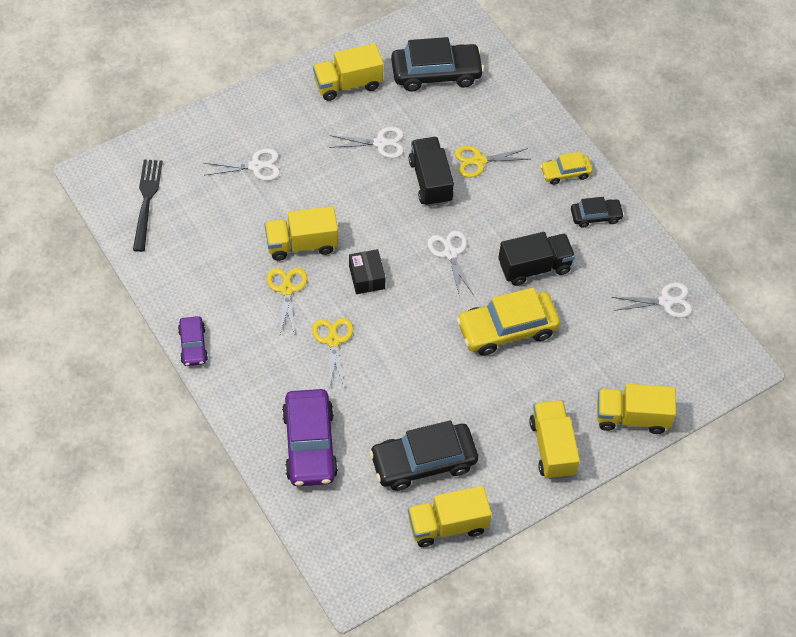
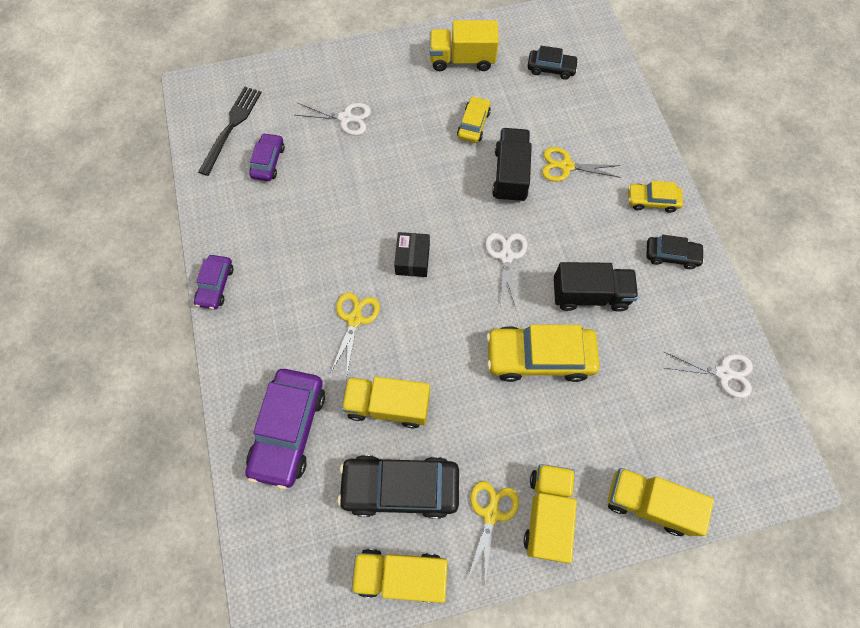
camera: 20 degrees right, 10 degrees up
(196, 224) = (268, 161): none -> purple car
(287, 289) = (329, 251): yellow scissors -> yellow scissors (491, 514)
(302, 244) = (361, 208): yellow truck -> yellow truck (388, 405)
(380, 143) = (473, 124): white scissors -> yellow car
(436, 73) = (551, 68): black car -> black car, size x0.54

